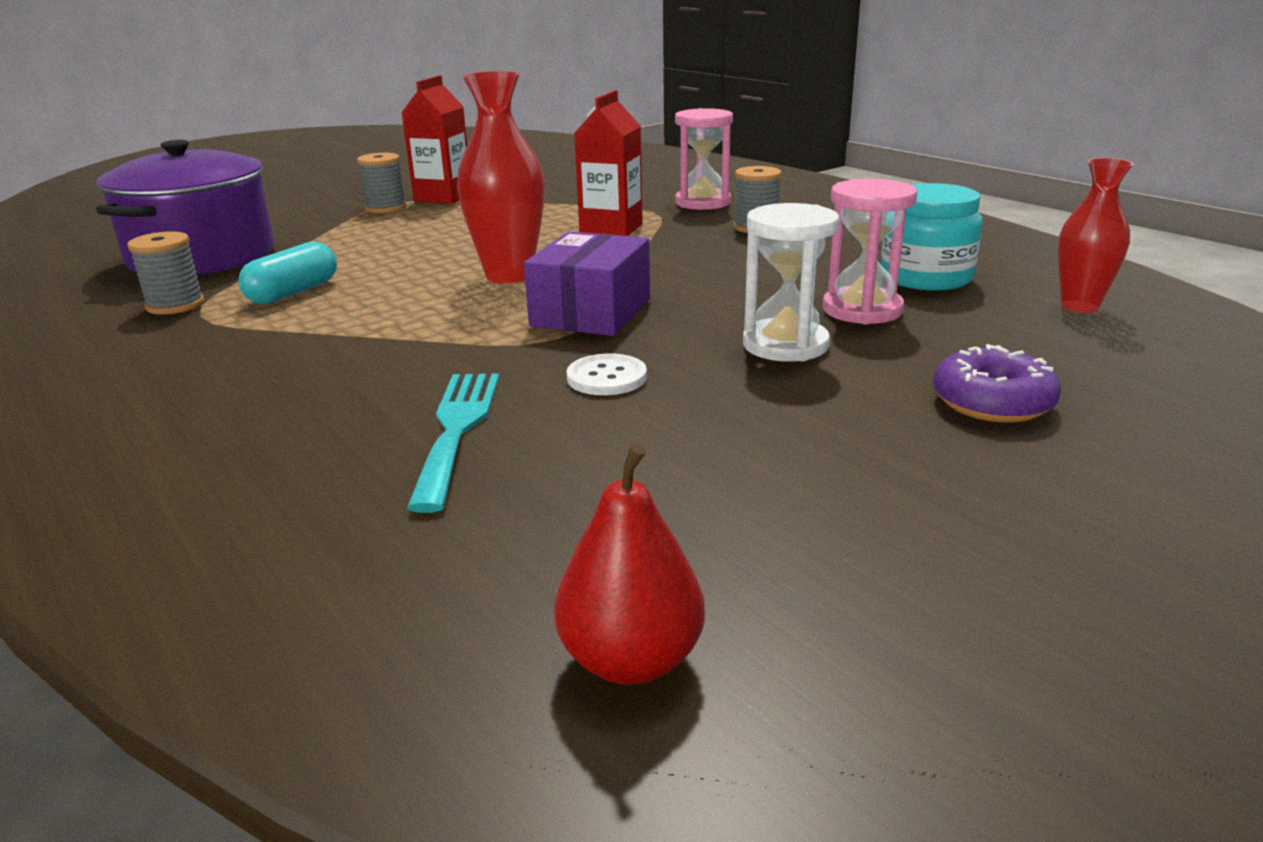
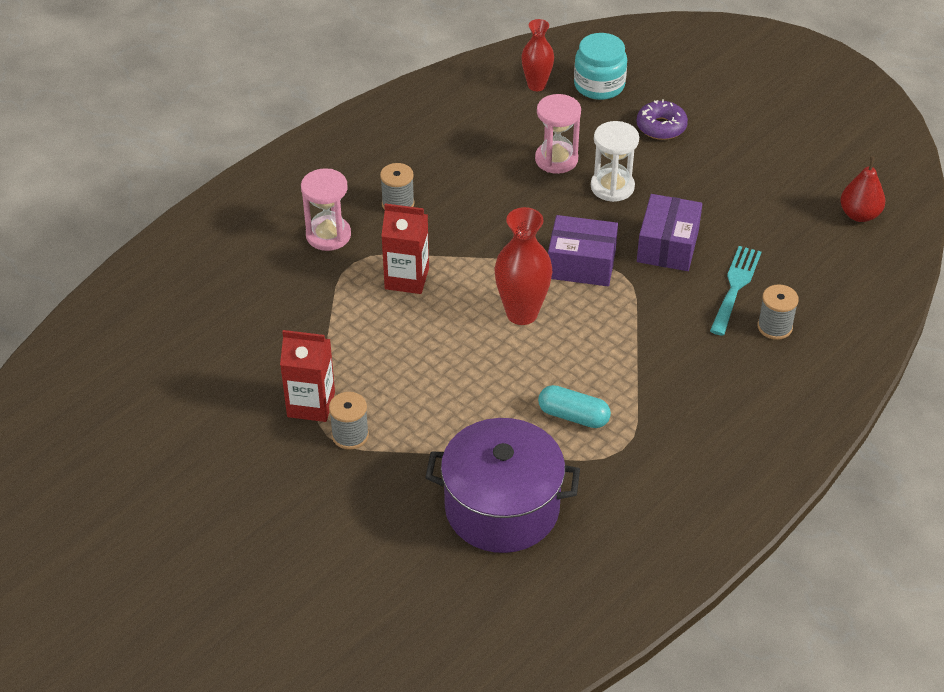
camera: 100 degrees left, 20 degrees up
(175, 305) = (609, 471): grey spool -> grey spool (774, 327)
(457, 429) = (735, 287): turquoise fork -> turquoise fork turned 120 degrees clockwise
(606, 377) = (667, 246): white button -> purple box
(926, 278) = (498, 133): turquoise jar -> turquoise jar (599, 85)

